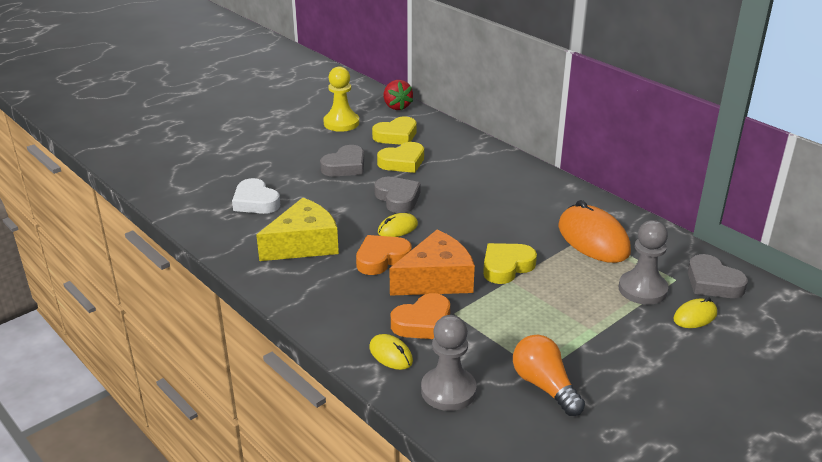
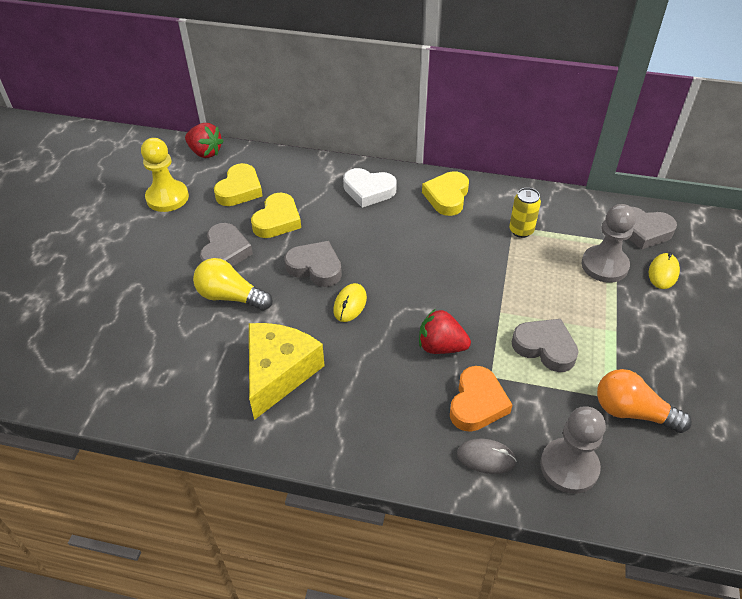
camera: 35 degrees left, 15 degrees up
(255, 202) = (174, 344): white heart -> white heart (368, 190)
(320, 191) = (230, 297): none -> yellow light bulb
(382, 259) = (370, 349): orange heart -> none
(391, 354) = (486, 458): yellow mouse -> grey mouse
(436, 279) = (441, 346): orange cheese -> red strawberry
(506, 267) = (484, 298): yellow heart -> yellow heart (447, 197)
(520, 316) = (545, 347): none -> grey heart
(593, 239) = (521, 231): orange mouse -> yellow can

